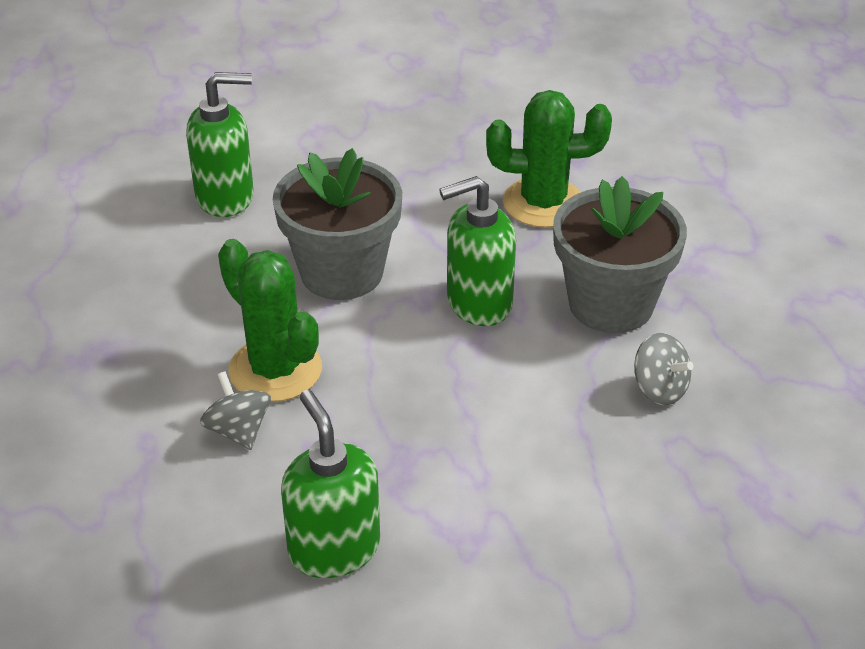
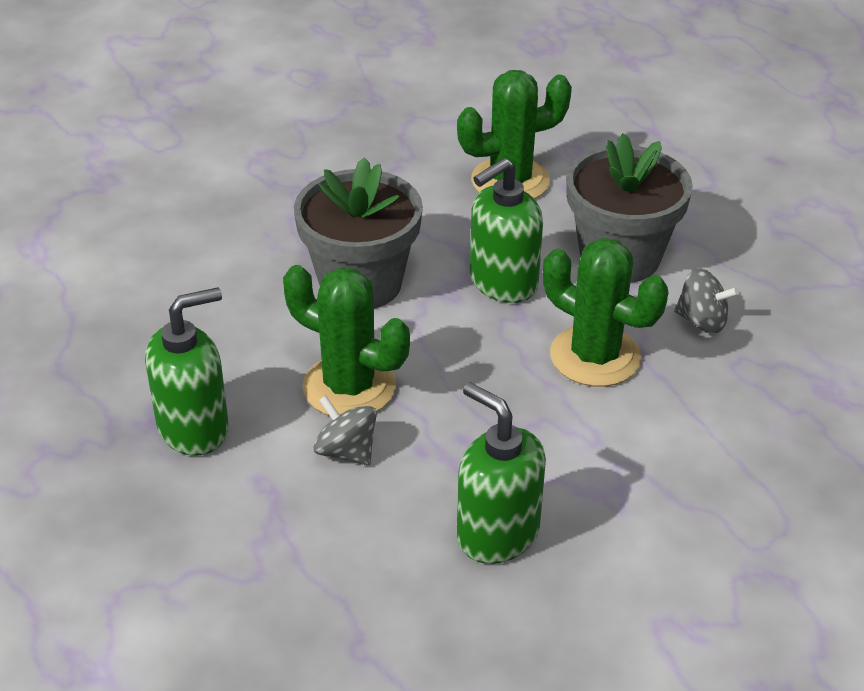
camera: 20 degrees left, 0 degrees up
(225, 197) = (207, 237): green soap dispenser -> green soap dispenser (194, 428)
(529, 398) = (595, 356): none -> green cactus

